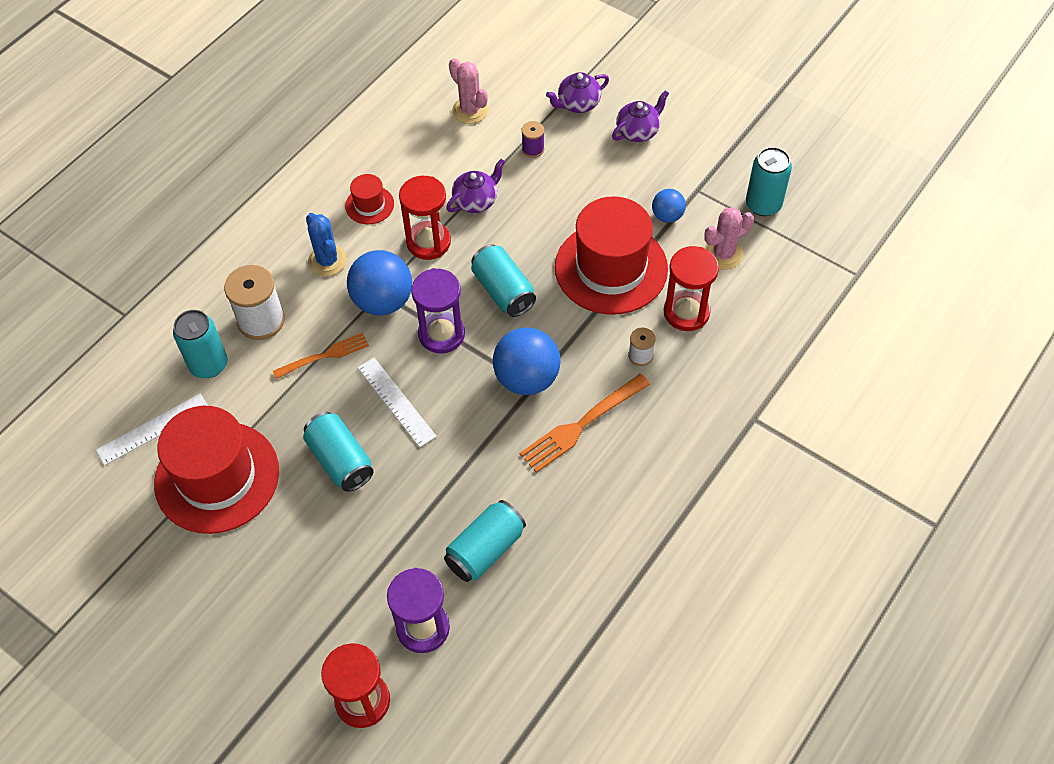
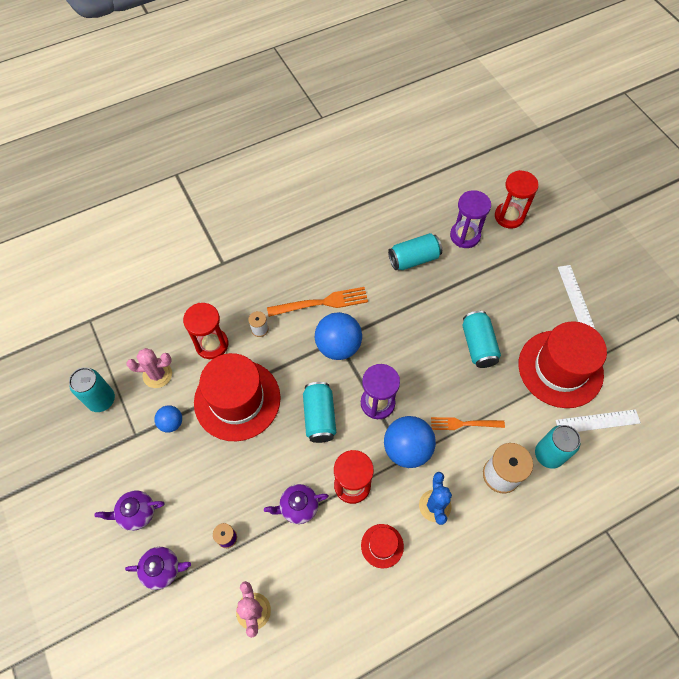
camera: 155 degrees left, 5 degrees up
(396, 401) = (428, 368): white ruler -> white ruler (575, 298)

